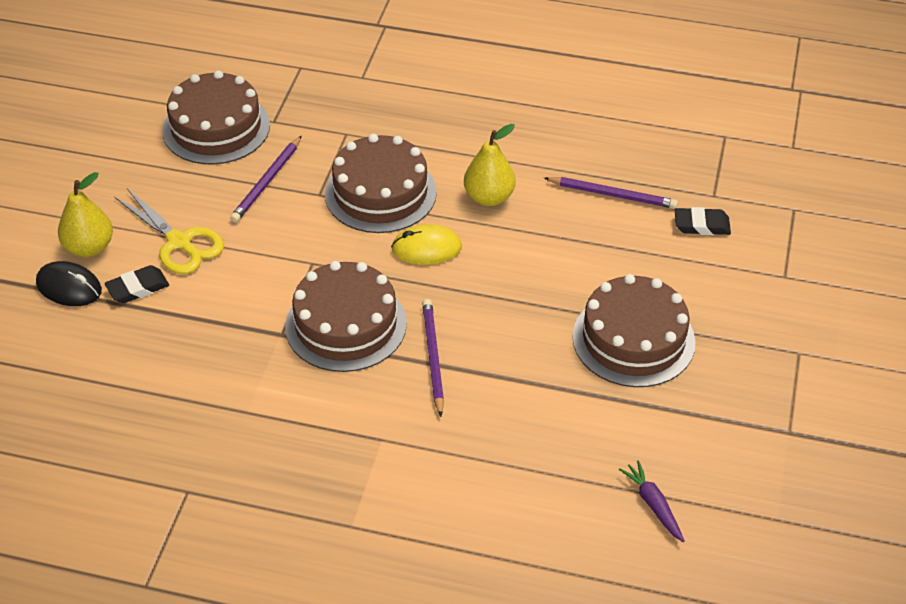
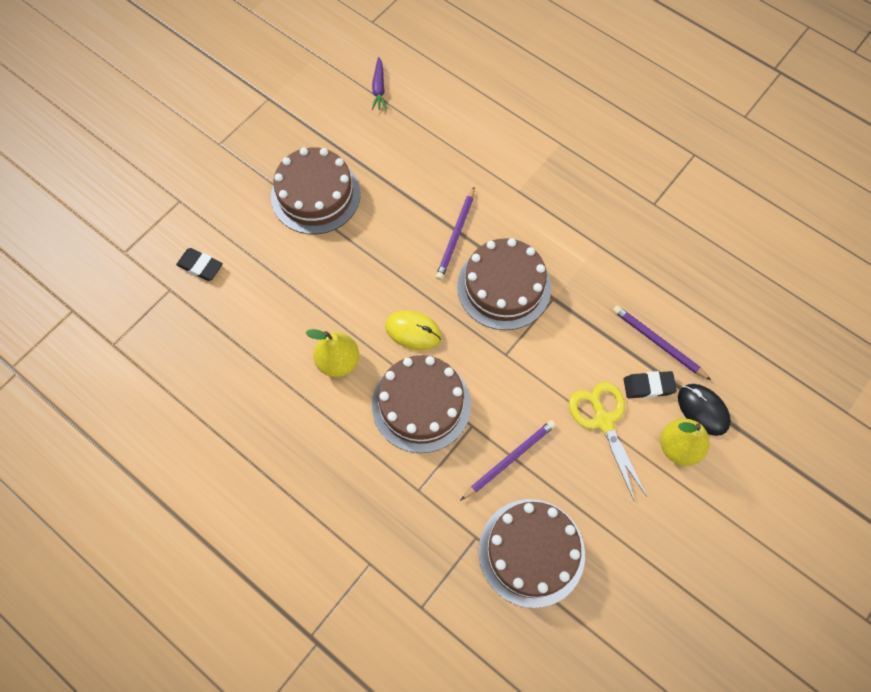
camera: 155 degrees left, 20 degrees up
(612, 195) = (243, 323): purple pencil -> purple pencil (658, 343)

